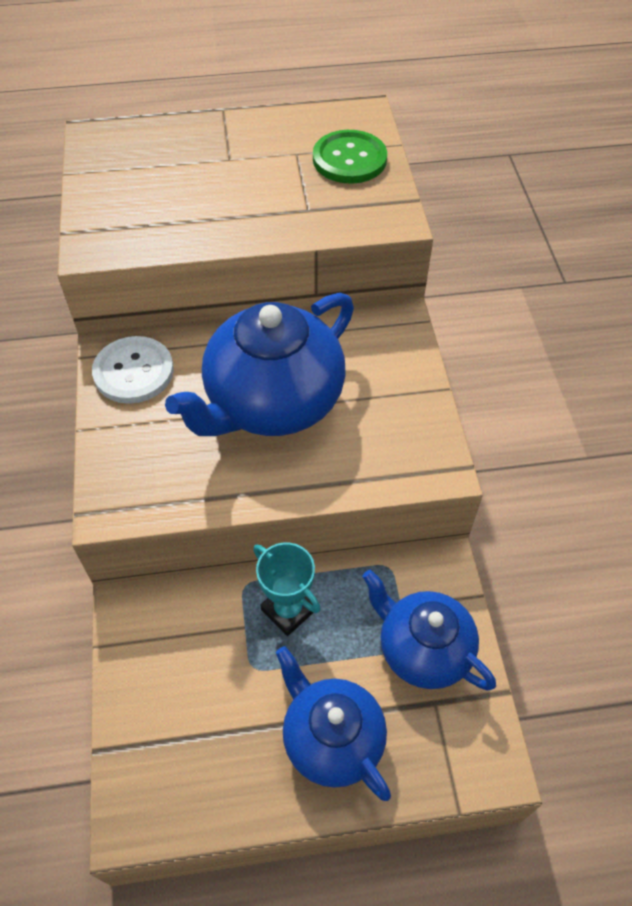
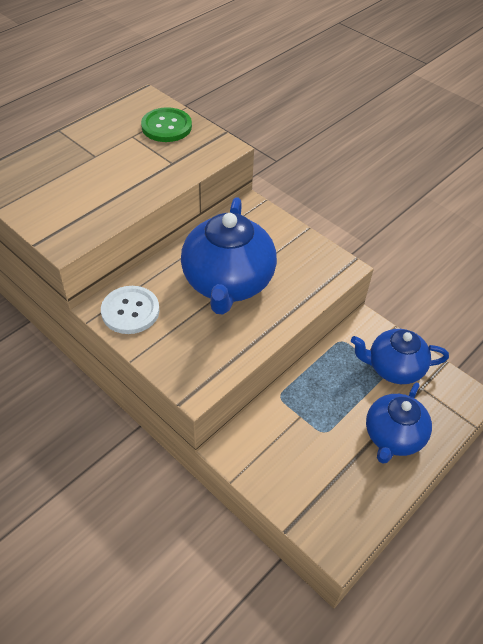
camera: 40 degrees left, 5 degrees down
(288, 610) = (314, 393): turquoise trophy -> none
(331, 738) = (393, 437): blue teapot -> blue teapot turned 75 degrees counterclockwise

